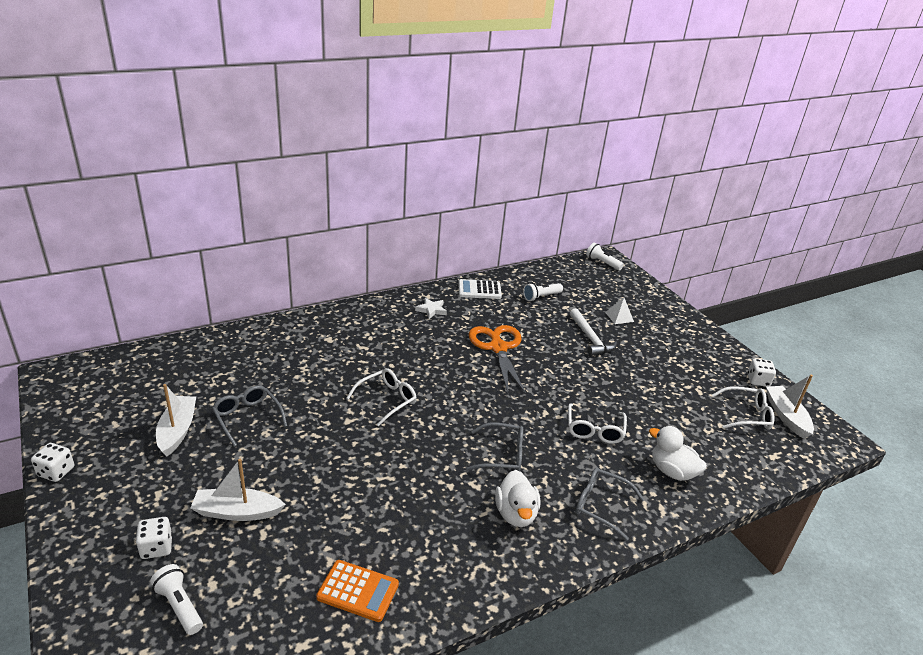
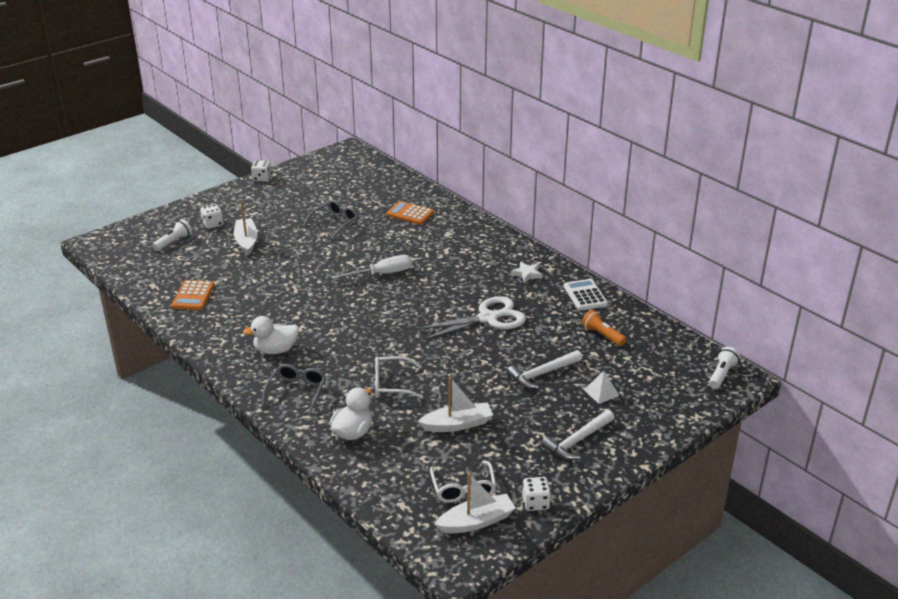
camera: 80 degrees right, 0 degrees up
(177, 430) = (312, 203): white boat -> white boat (457, 424)
(268, 355) = (410, 214): none -> orange calculator
(387, 400) = (382, 274): white glasses -> white screwdriver
(498, 347) = (488, 318): orange scissors -> white scissors
(502, 455) = (338, 337): grey glasses -> none
(541, 297) = (602, 335): white flashlight -> orange flashlight
(680, 342) = (577, 441): none -> white hammer

